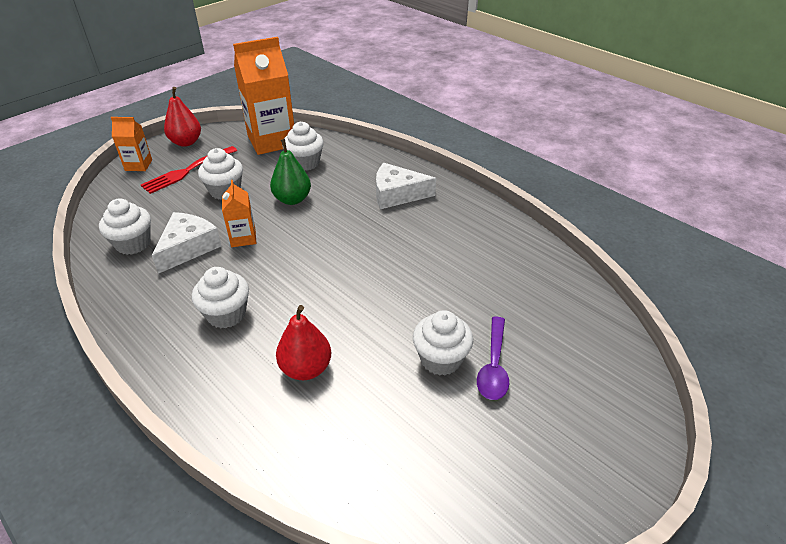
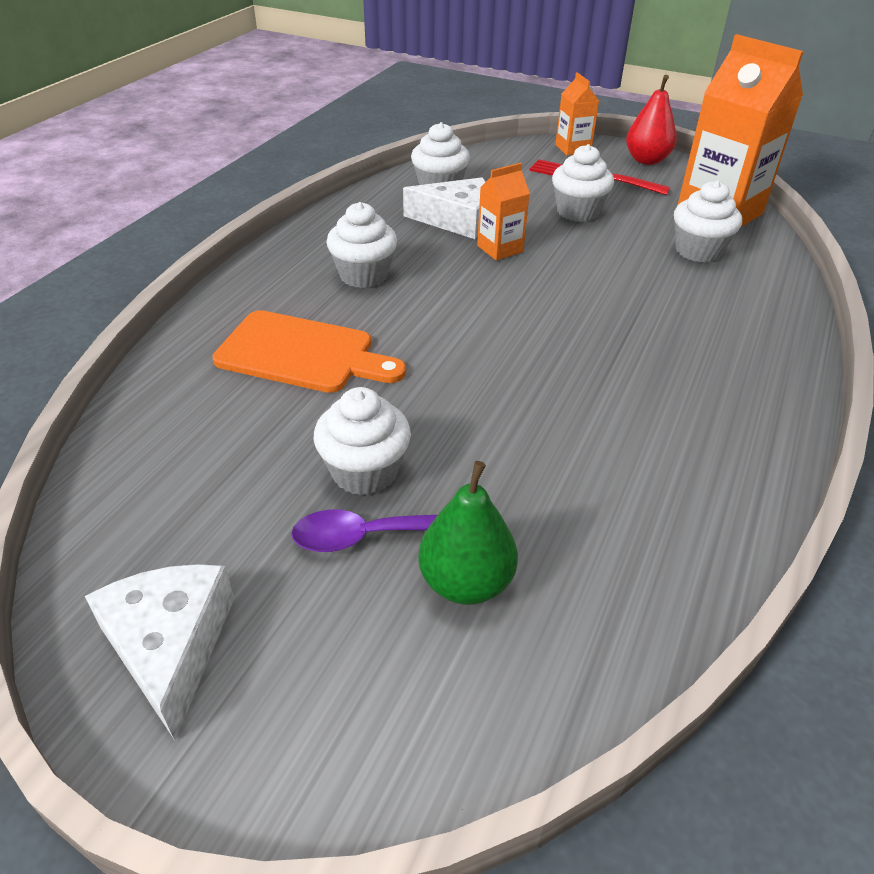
camera: 70 degrees right, 0 degrees up
(292, 199) = (606, 262): green pear -> green pear (466, 582)
(306, 368) = (302, 354): red pear -> orange cutting board
(397, 194) = (709, 351): white cheese -> white cheese (170, 646)

